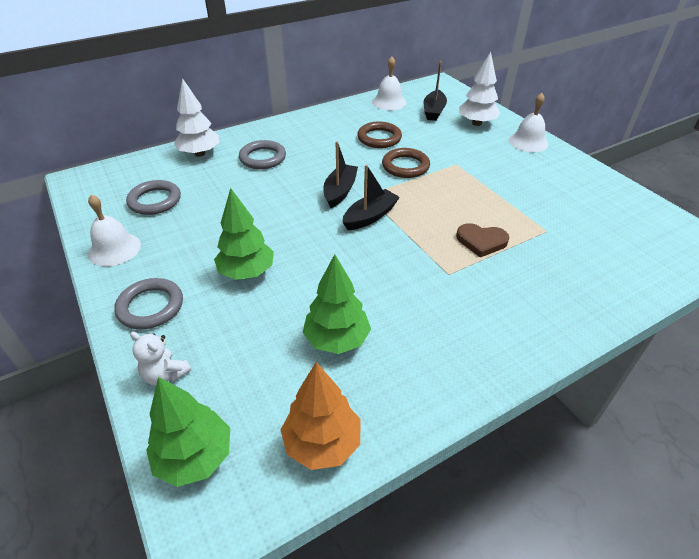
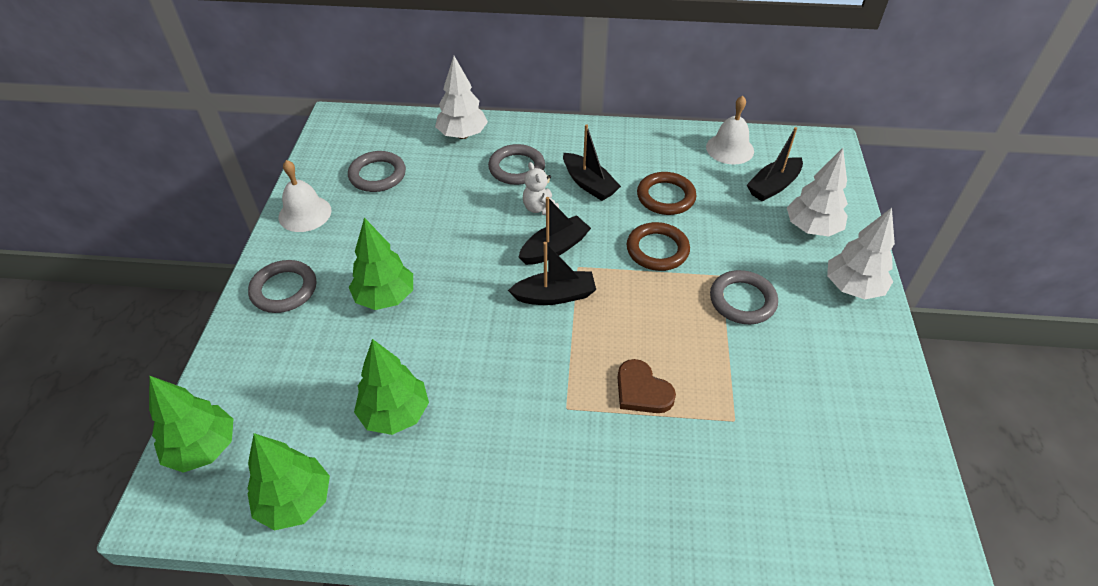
camera: 35 degrees right, 5 degrees up
(165, 375) = (242, 362): white teddy bear -> white teddy bear (540, 208)
(322, 443) = (295, 502): orange tree -> green tree
(323, 149) = (589, 184): none -> black boat
(481, 171) = (742, 300): none -> grey ring
(528, 142) = (852, 287): white bell -> white tree

